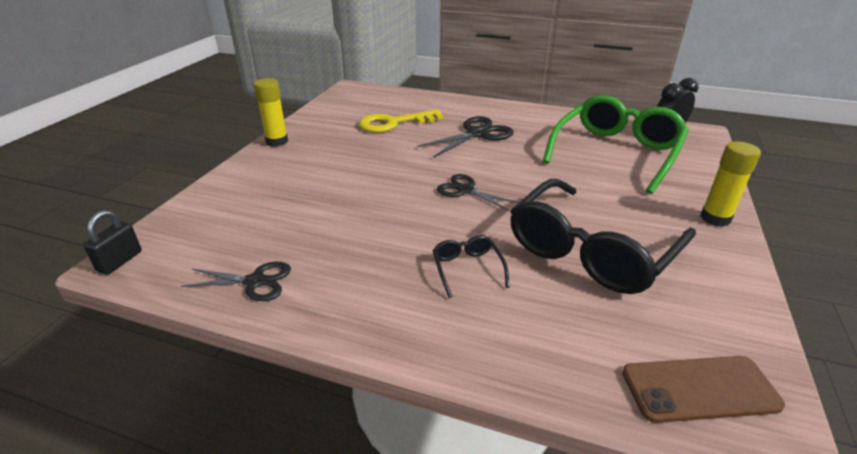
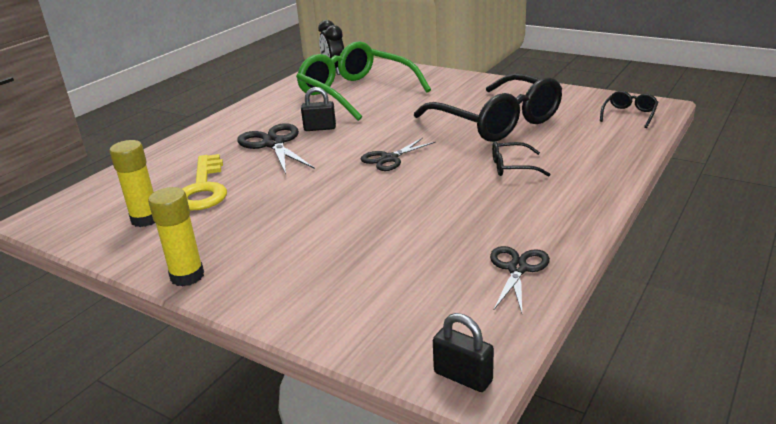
camera: 75 degrees left, 5 degrees down
(518, 148) = (320, 128): none -> black padlock
(699, 389) = (629, 115): brown phone -> black glasses
(715, 218) = (468, 80): yellow glue stick -> yellow glue stick (146, 219)

